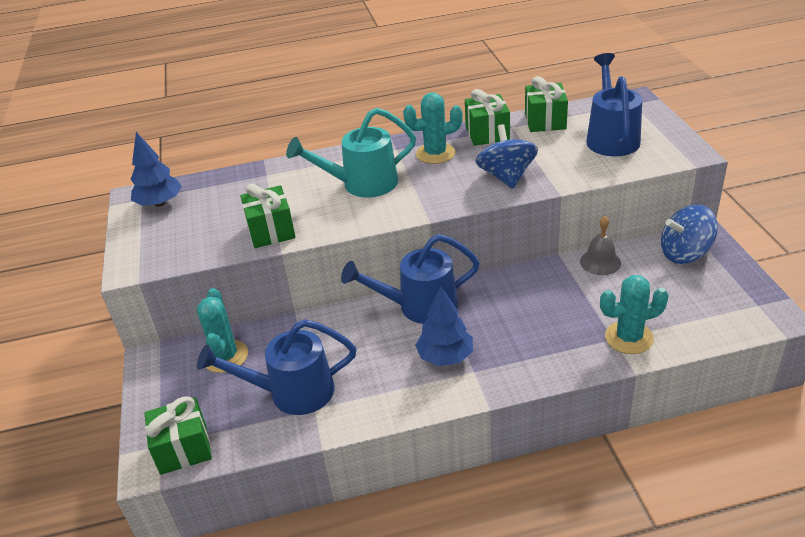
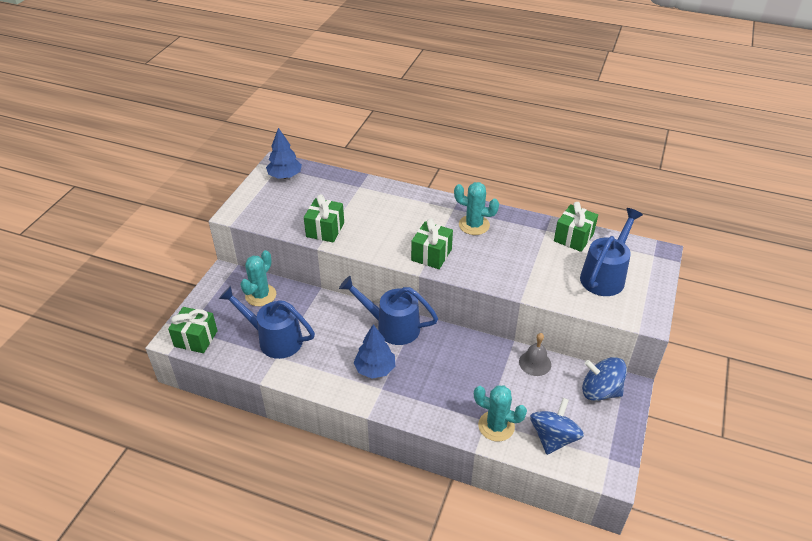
camera: 30 degrees right, 5 degrees up
(361, 184) = (406, 224): turquoise watering can -> none
(487, 133) = (523, 227): green gift -> green gift (431, 255)
(506, 177) = (500, 268): blue spinning top -> blue spinning top (553, 438)

